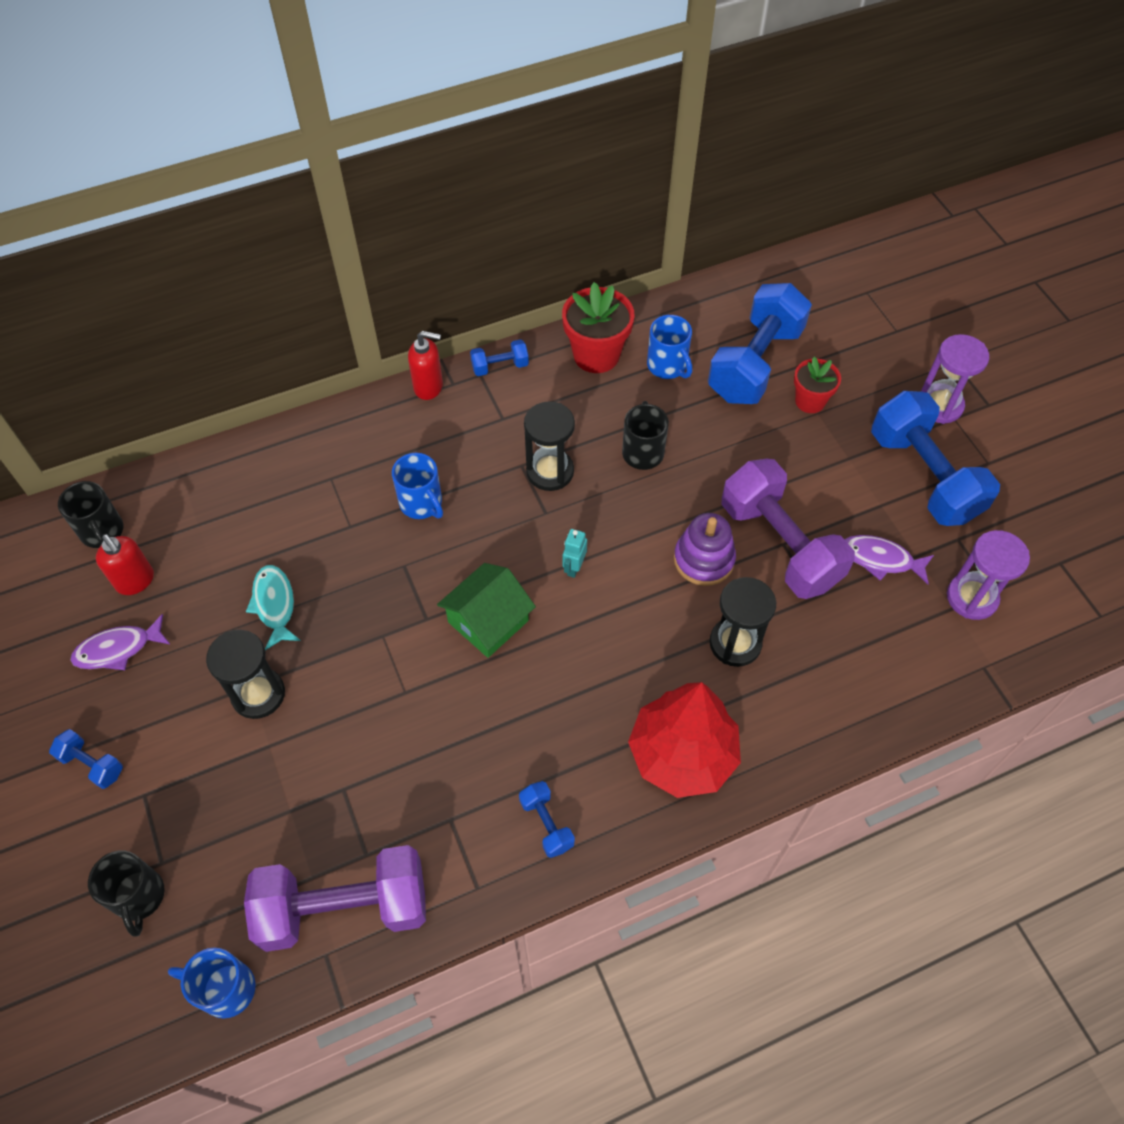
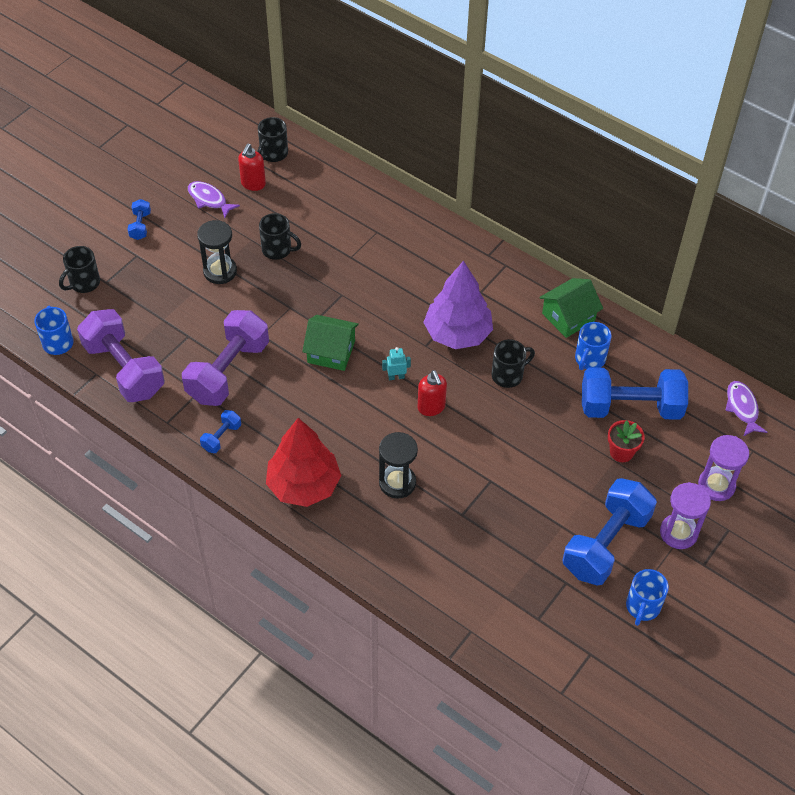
camera: 60 degrees right, 5 degrees down
(274, 605) = (278, 250): turquoise fish -> black mug
(422, 504) = (389, 282): blue mug -> blue mug (642, 607)
(429, 387) = (477, 244): red soap dispenser -> red soap dispenser (431, 407)
(500, 366) = (520, 272): blue dumbbell -> none
(550, 471) = (457, 334): black hourglass -> purple tree
(596, 355) = (568, 317): red flower pot -> green house
(703, 559) = (448, 442): purple stacking toy -> none
(780, 545) = (488, 479): purple dumbbell -> purple dumbbell (228, 371)
(880, 559) = (516, 541): purple fish -> purple fish (742, 408)
(972, 597) = (522, 606): purple hourglass -> purple hourglass (716, 485)

